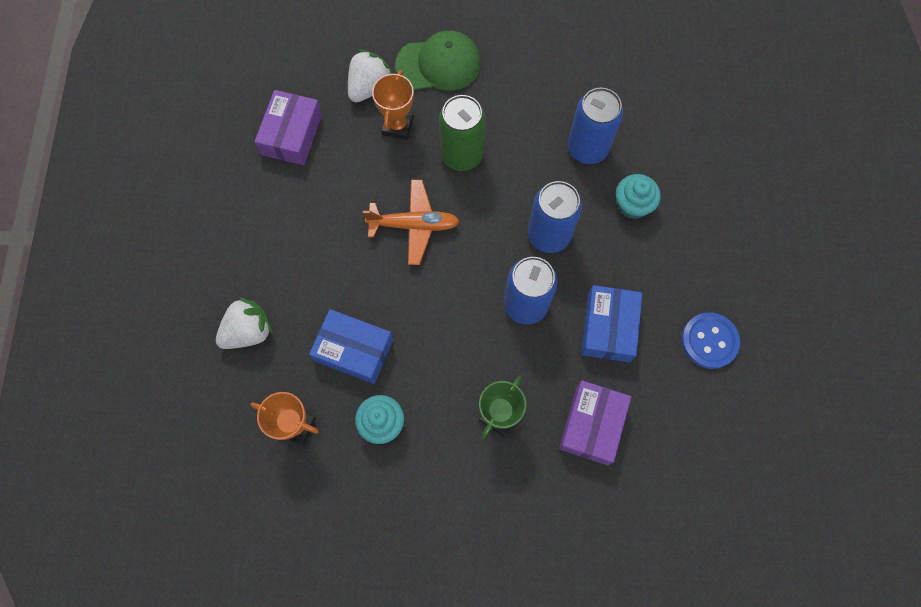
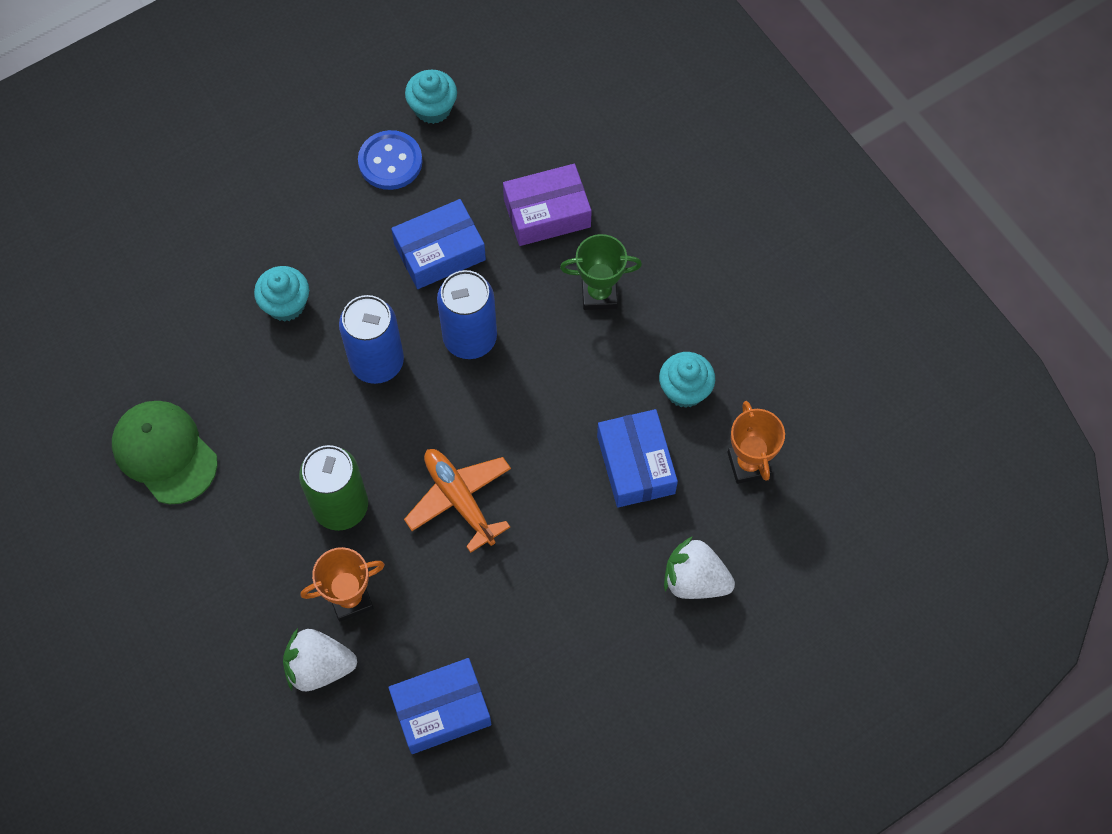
camera: 125 degrees left, 5 degrees down
(292, 134) = (441, 710): purple box -> blue box
(439, 64) = (236, 610): green cap -> green cap (164, 453)
(587, 148) = (245, 385): blue can -> none
(740, 402) = (433, 108): none -> turquoise cupcake

